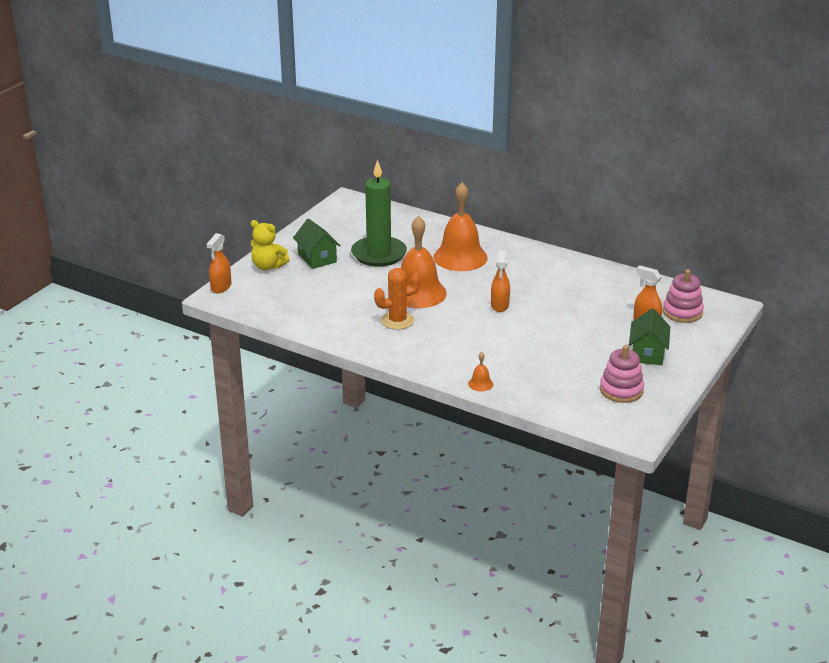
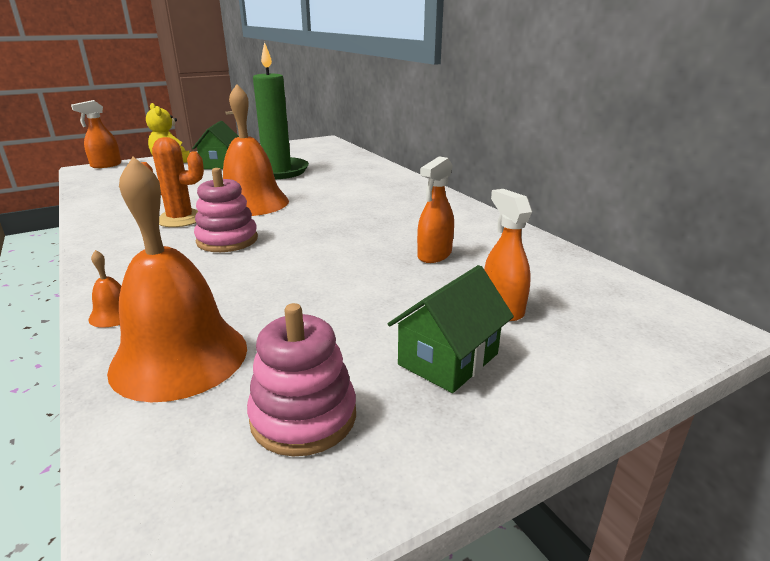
camera: 30 degrees right, 5 degrees down
(460, 257) = (350, 187): orange bell -> orange bell (179, 357)
(499, 305) = (317, 233): orange spray bottle -> orange spray bottle (434, 255)
(682, 312) = (588, 310): pink stacking toy -> pink stacking toy (227, 240)

